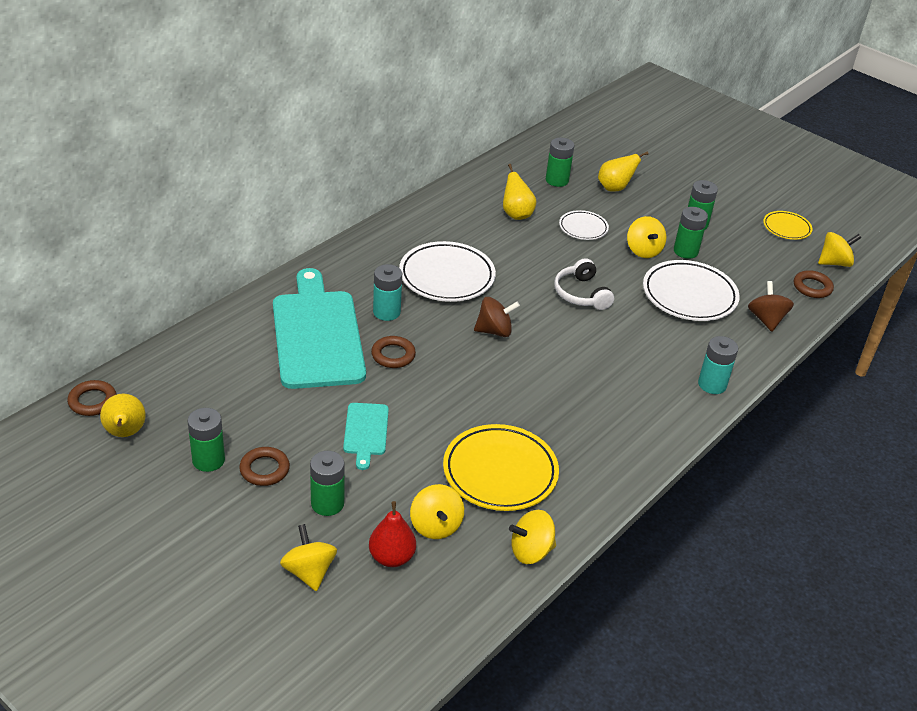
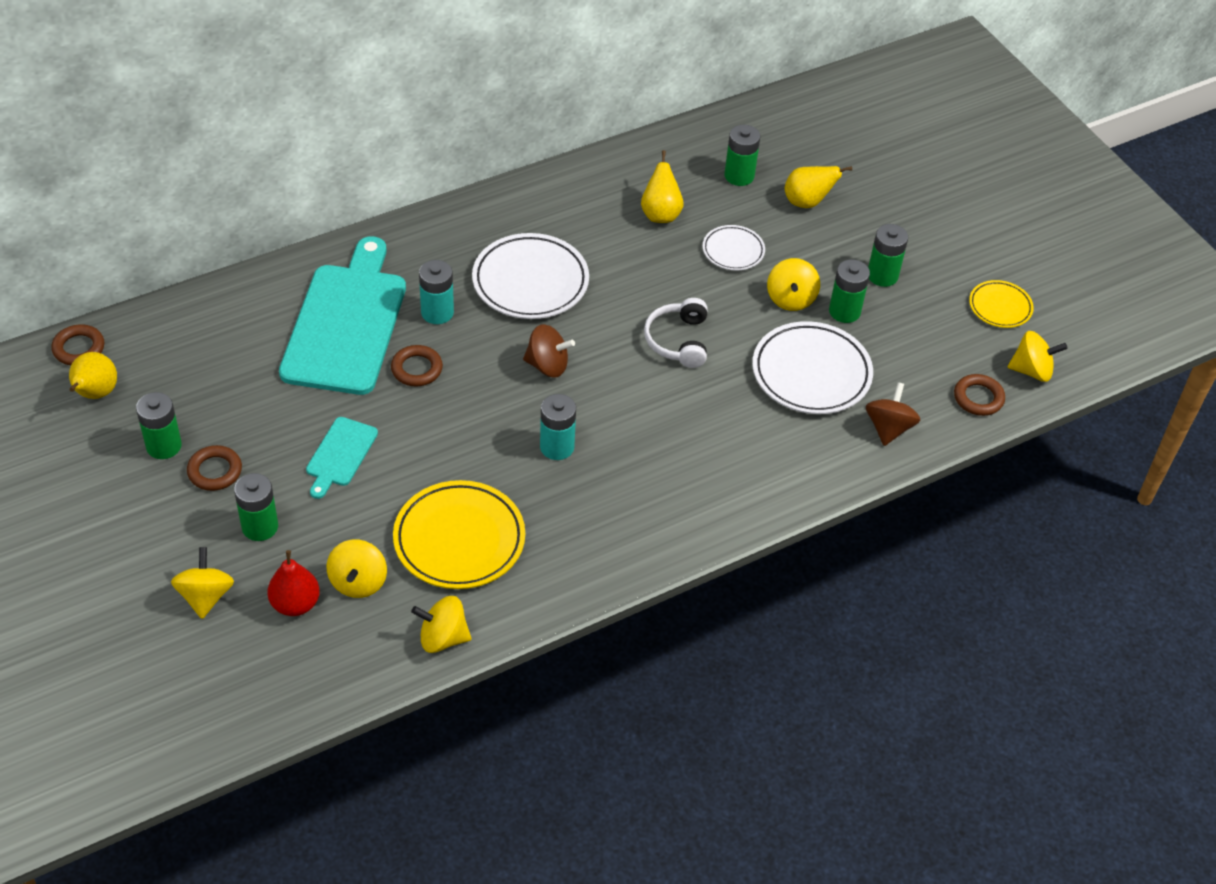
camera: 20 degrees right, 10 degrees up
(712, 384) = (766, 496): turquoise battery -> turquoise battery (557, 447)

